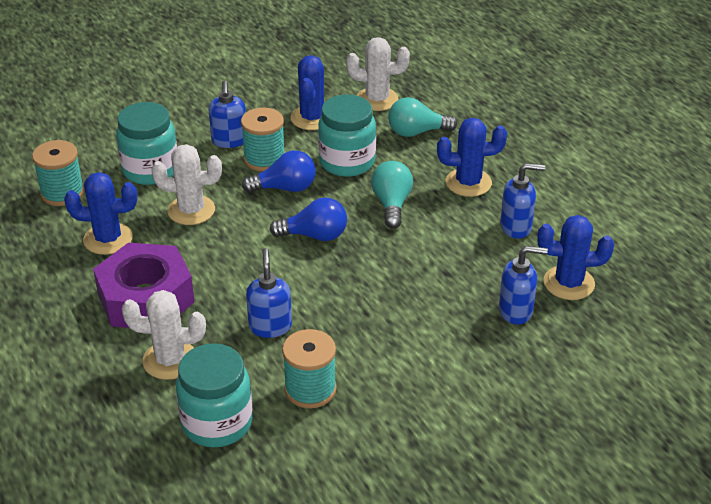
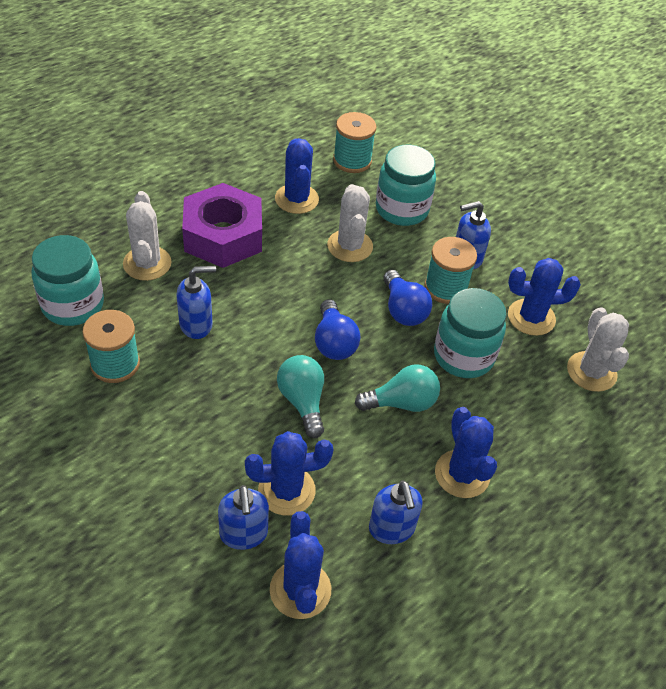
camera: 75 degrees right, 10 degrees up
(416, 132) = (542, 415): turquoise light bulb -> turquoise light bulb (302, 401)
(475, 282) = (286, 490): none -> blue cactus

